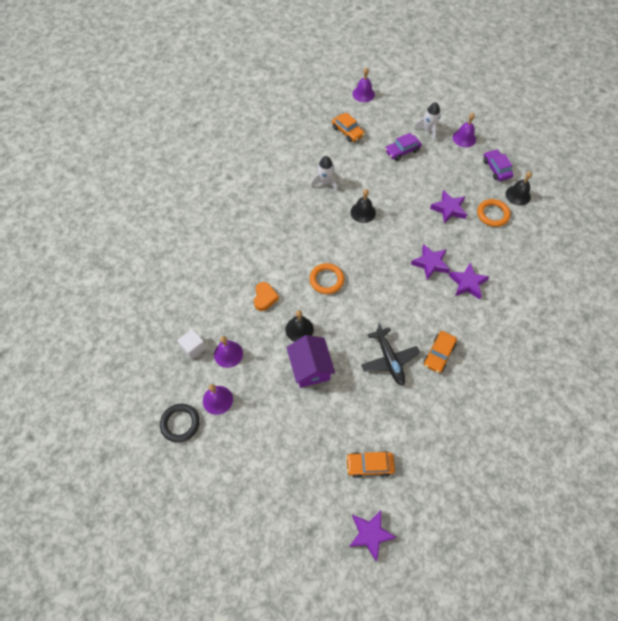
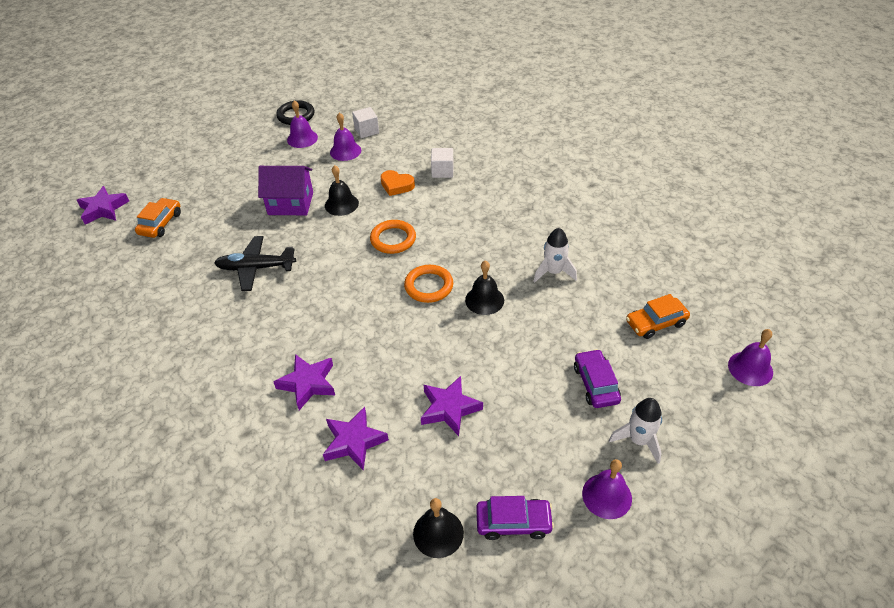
camera: 110 degrees right, 15 degrees down
(238, 271) = (442, 171): none -> white cube
(430, 263) = (363, 350): purple star -> purple star (354, 441)
(439, 354) = (230, 316): orange car -> none
(492, 214) = (413, 470): orange ring -> orange ring (429, 286)

